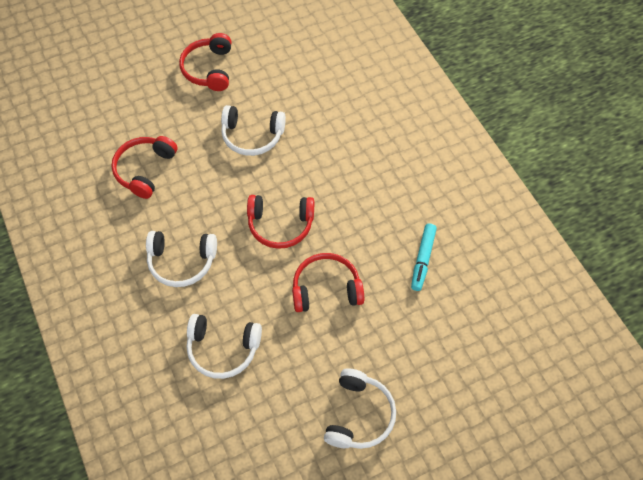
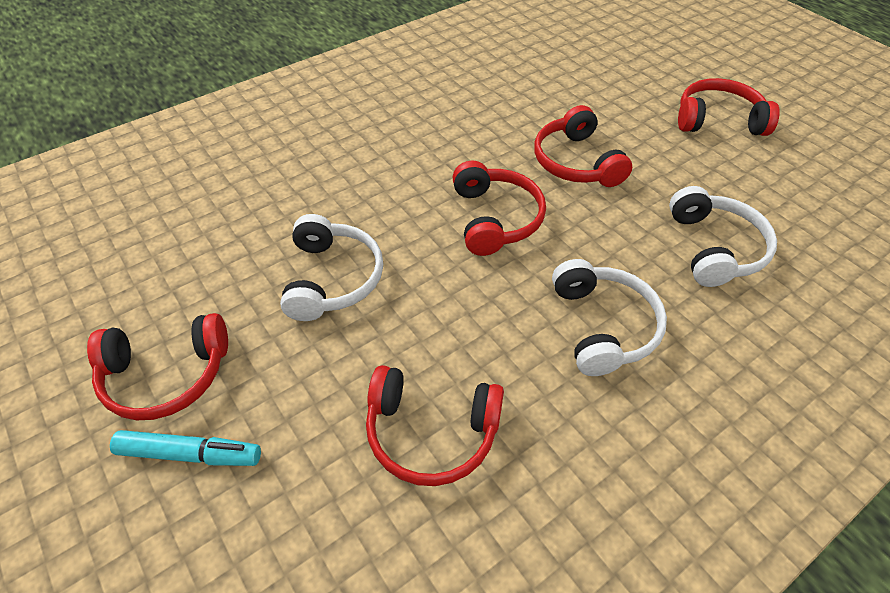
camera: 100 degrees left, 10 degrees down
(359, 415) = (718, 120): white headphones -> red headphones
(423, 259) = (503, 91): turquoise marker -> turquoise marker (190, 454)

